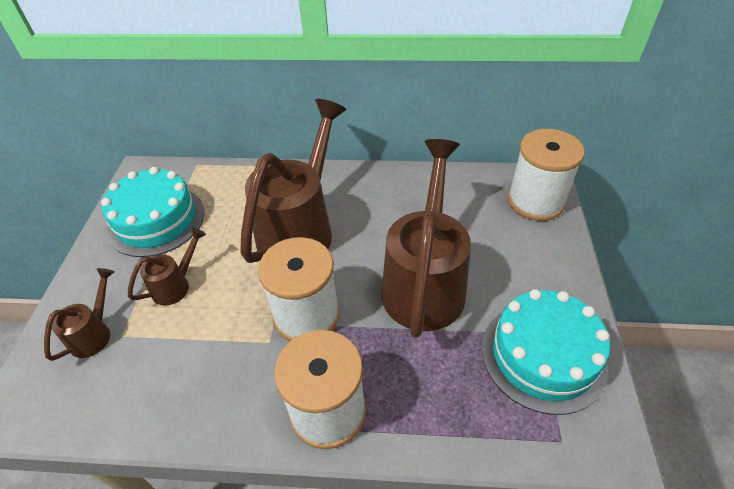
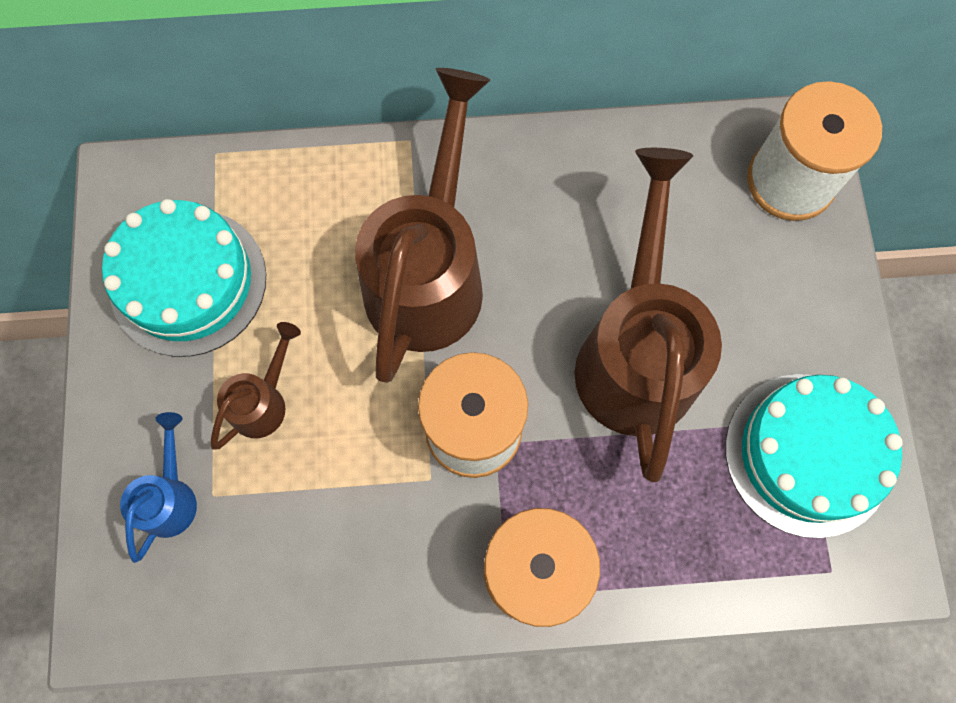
camera: 10 degrees left, 25 degrees up
(94, 333) = (171, 497): brown watering can -> blue watering can

